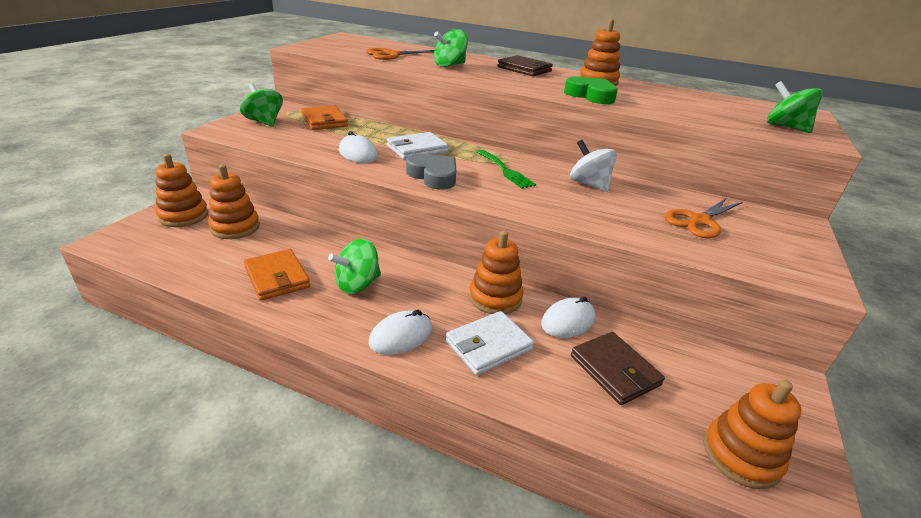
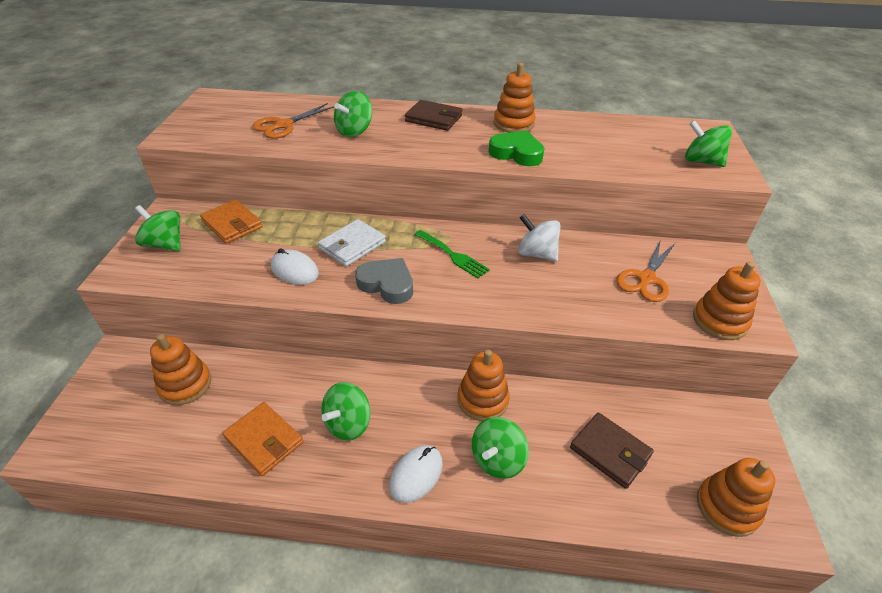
camera: 15 degrees left, 10 degrees up
(183, 216) = (118, 385): orange stacking toy -> orange stacking toy (719, 321)
(488, 345) = (497, 459): white wallet -> green spinning top
(568, 321) = (555, 407): white mouse -> none

